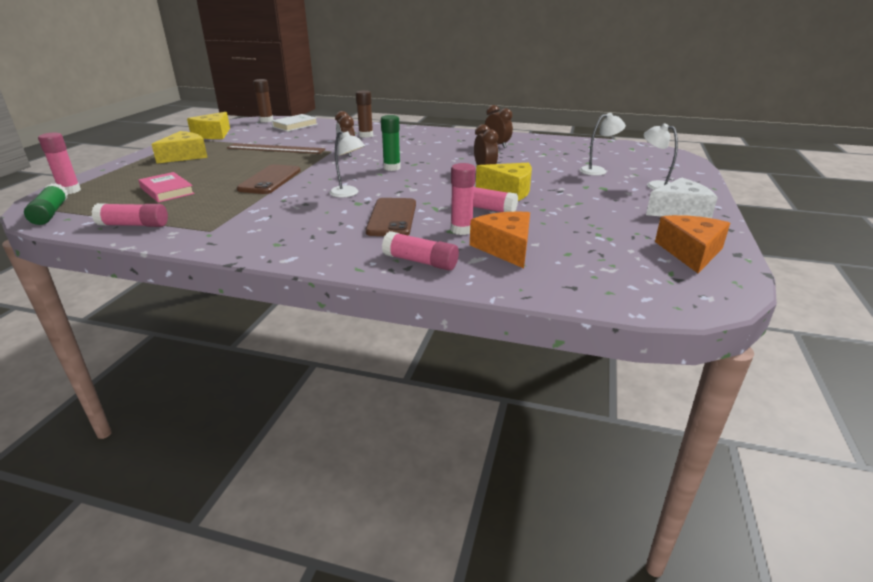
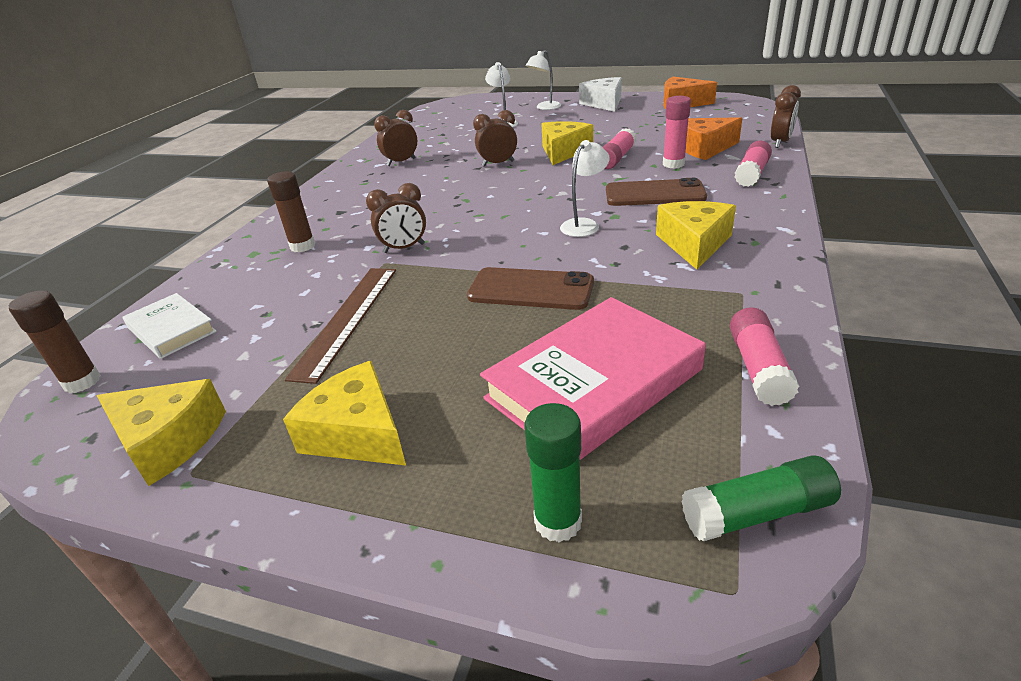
camera: 85 degrees left, 5 degrees up
(70, 191) = (614, 552): pink glue stick -> none
(167, 191) = (594, 384): pink book -> pink book, size x1.80
(291, 223) = (694, 244): none -> yellow cheese
(392, 168) = (481, 210): green glue stick -> green glue stick (558, 522)
(517, 292) = (780, 143): none -> brown clock

